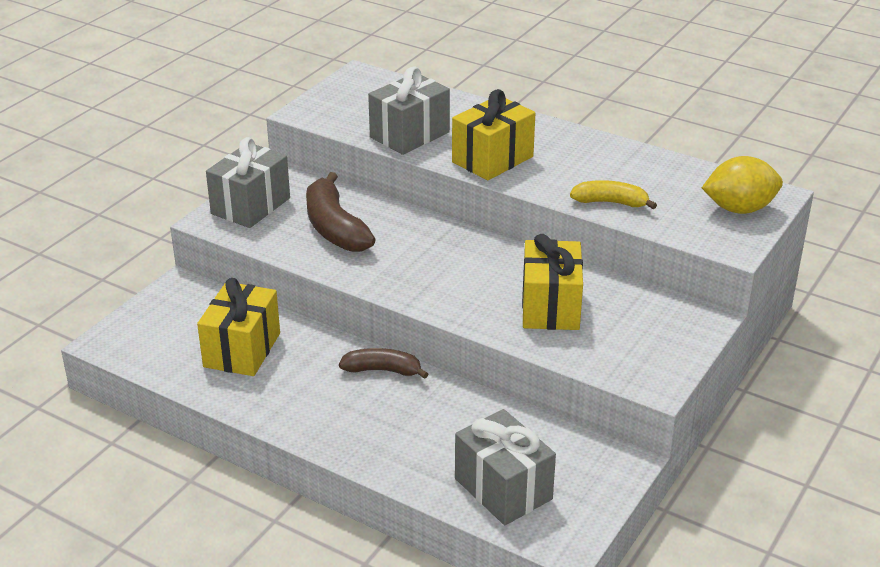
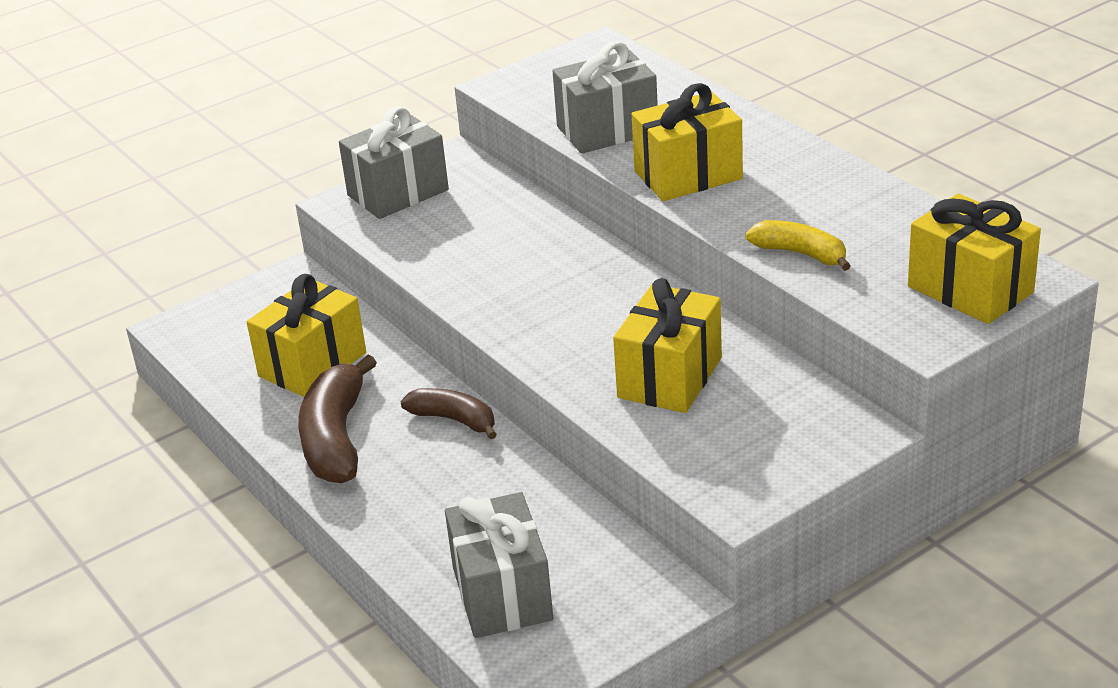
camera: 25 degrees right, 0 degrees up
(334, 227) = (475, 234): brown banana -> brown banana (336, 438)
(739, 209) = (970, 289): yellow lemon -> yellow gift

